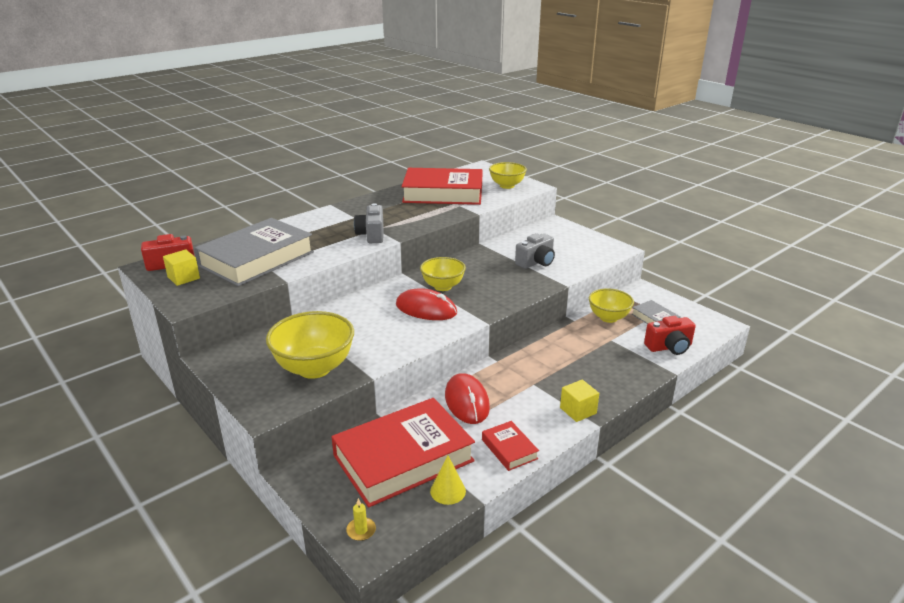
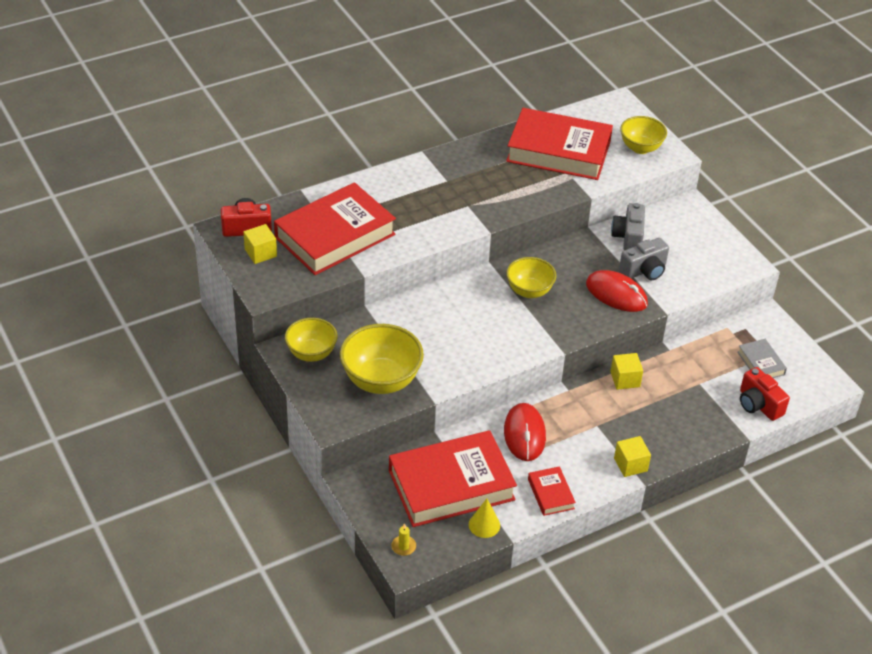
camera: 10 degrees right, 15 degrees up
(256, 259) = (335, 236): grey book -> red book
(371, 235) = (461, 215): grey camera -> grey camera (628, 237)
(426, 309) = (504, 321): red mouse -> red mouse (616, 294)
(545, 346) = (625, 379): none -> yellow cube
(608, 318) = (709, 352): yellow bowl -> yellow bowl (311, 353)
(669, 347) = (758, 404): red camera -> red camera turned 60 degrees clockwise

